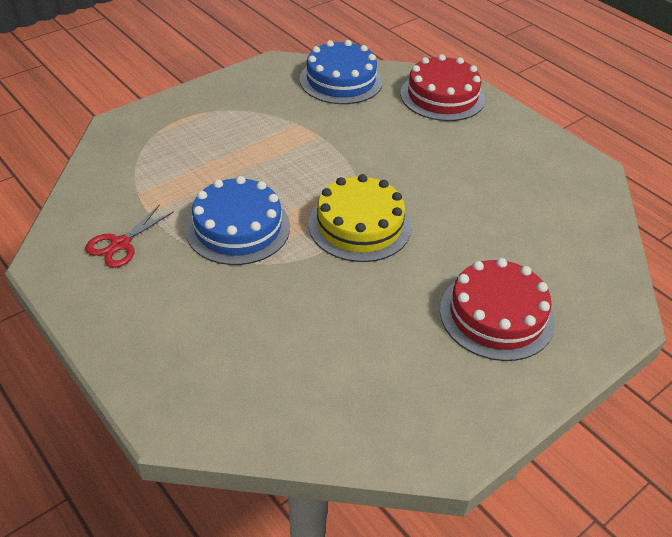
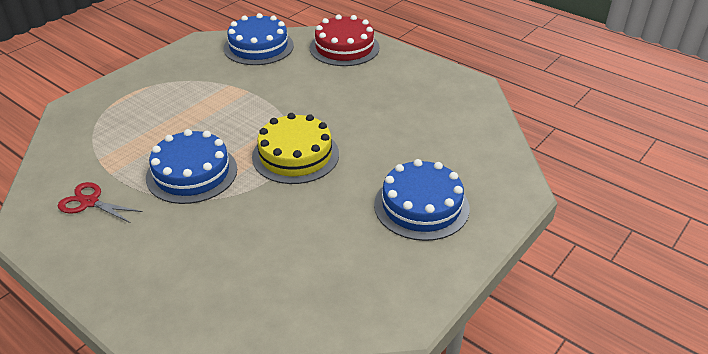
camera: 10 degrees left, 5 degrees down
(120, 244) = (89, 202): red scissors -> red scissors turned 90 degrees clockwise
(496, 315) = (421, 206): red cake -> blue cake

